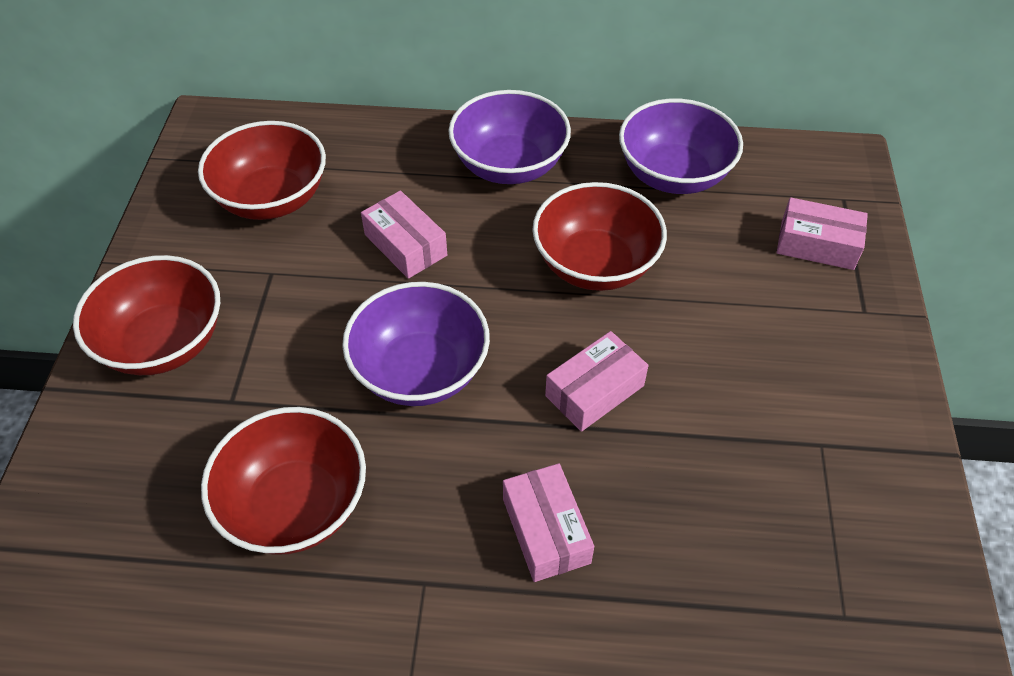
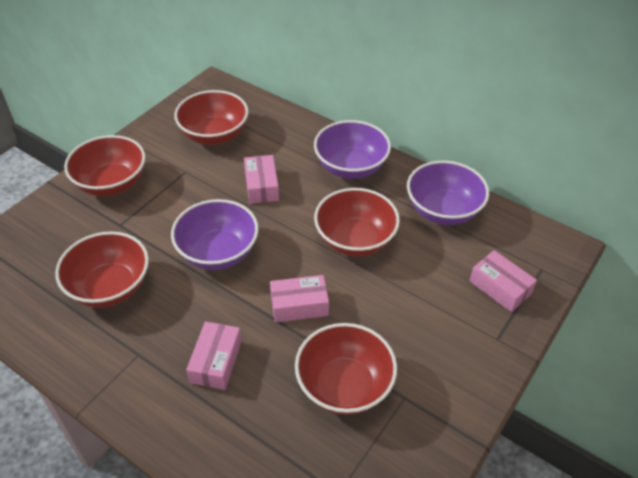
camera: 30 degrees right, 5 degrees down
(739, 469) = (344, 385): none -> red bowl

